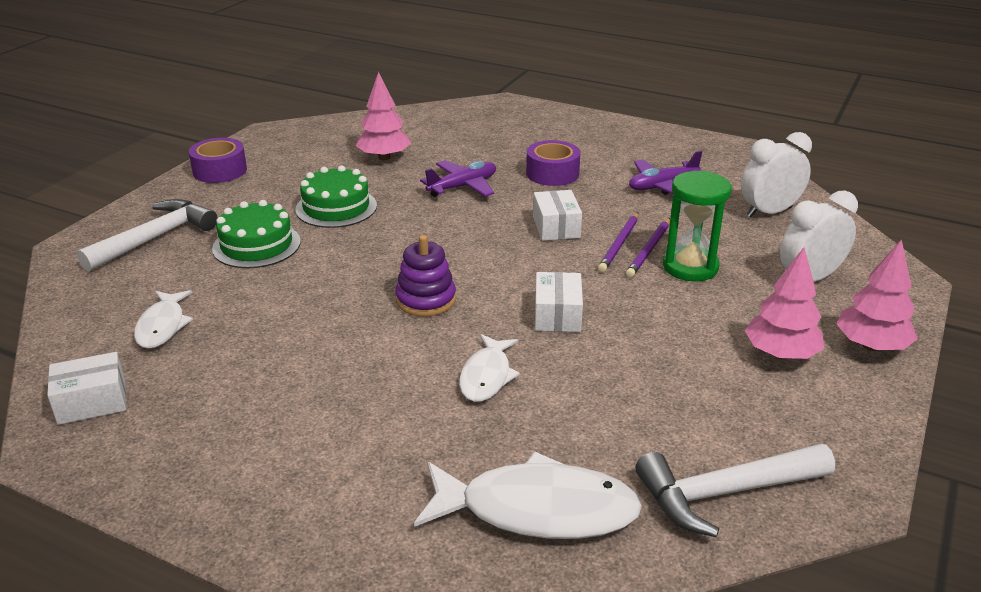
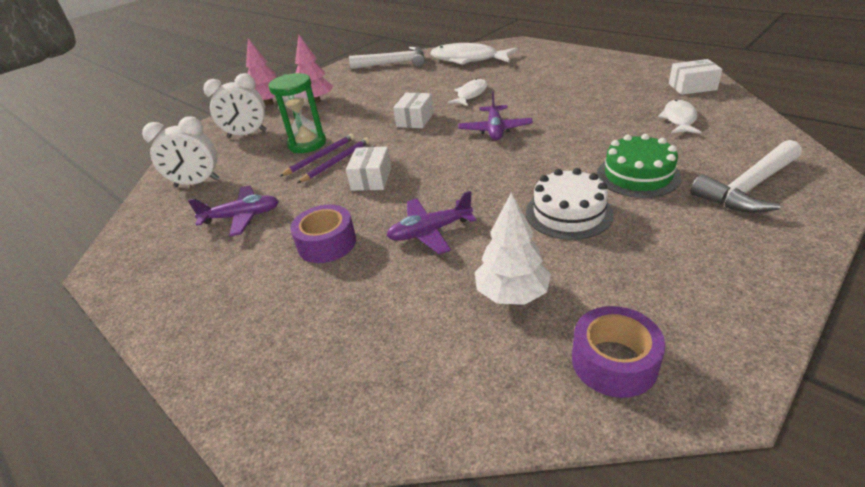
camera: 160 degrees left, 5 degrees up
(220, 170) = (745, 289): purple tape -> purple tape (614, 362)
(336, 207) = (568, 213): green cake -> white cake
(384, 157) = (512, 294): pink tree -> white tree
(426, 300) = (495, 130): purple stacking toy -> purple plane

